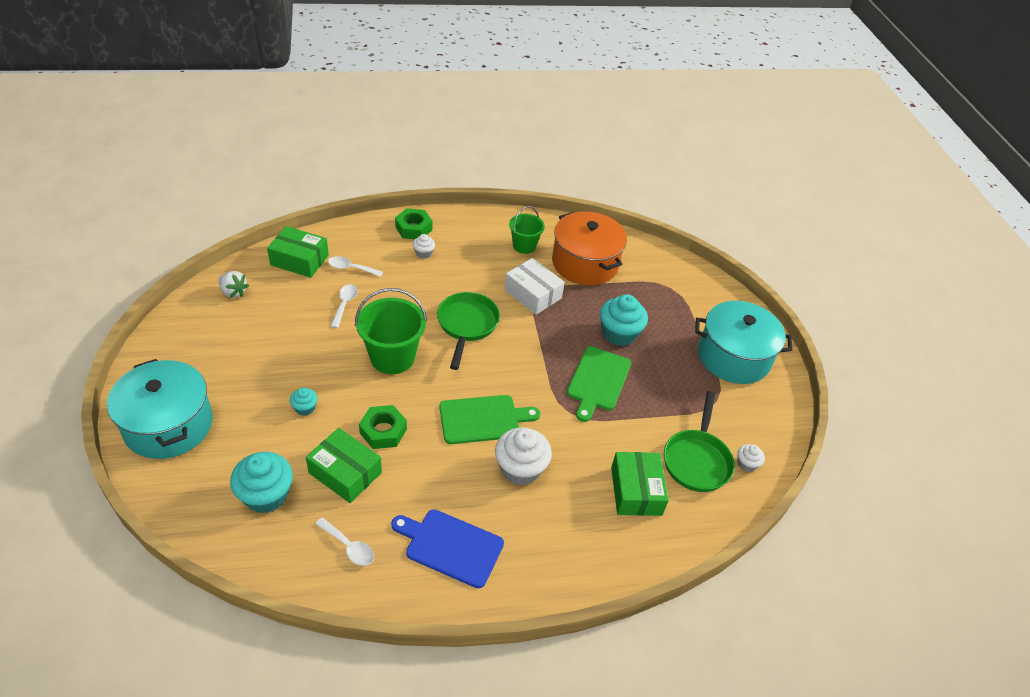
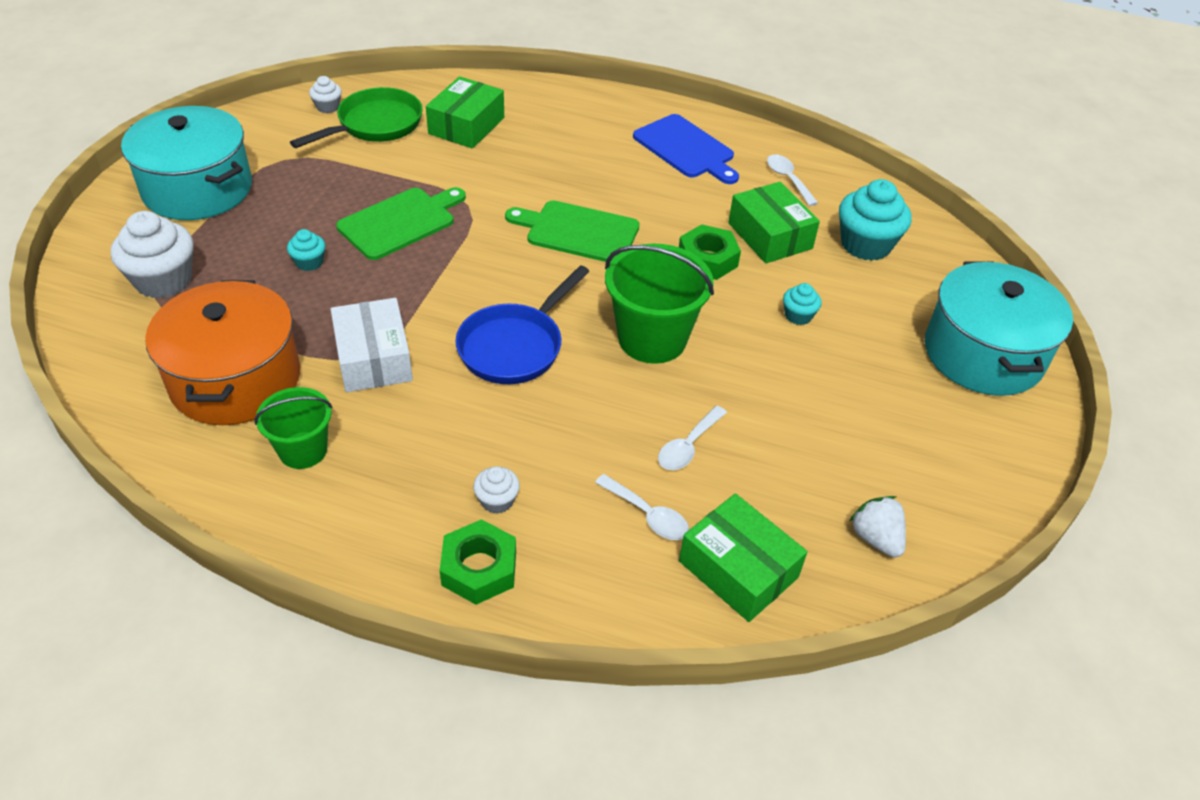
camera: 150 degrees left, 0 degrees up
(467, 325) = (515, 346): green pan -> blue pan
(520, 469) = (571, 178): white cupcake -> white cupcake (163, 280)
(619, 333) = (309, 262): turquoise cupcake -> turquoise cupcake, size x0.50

